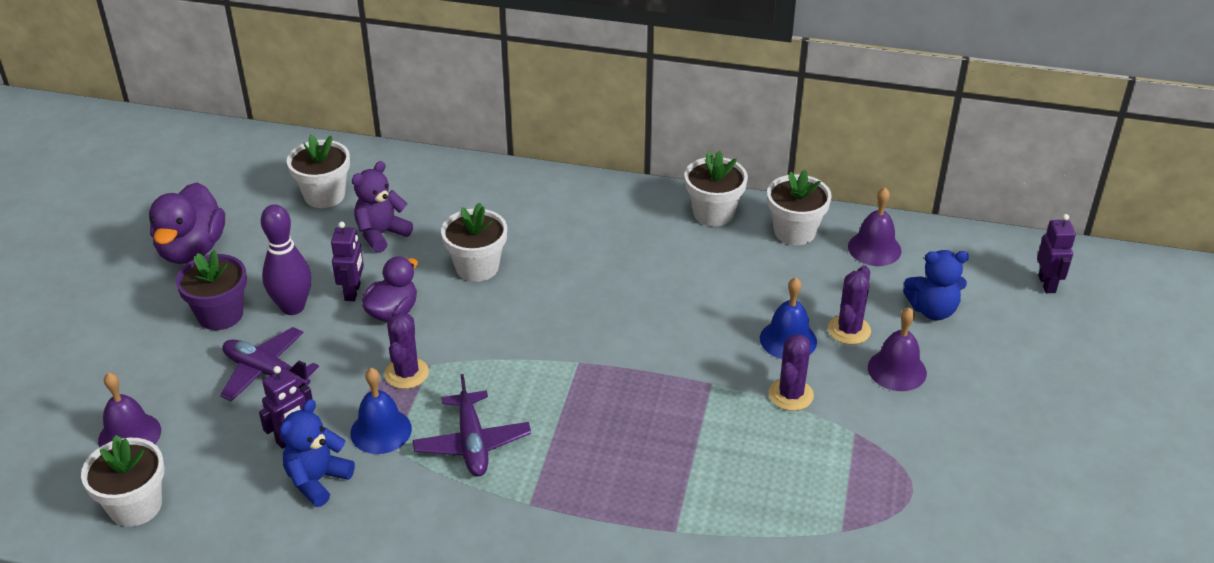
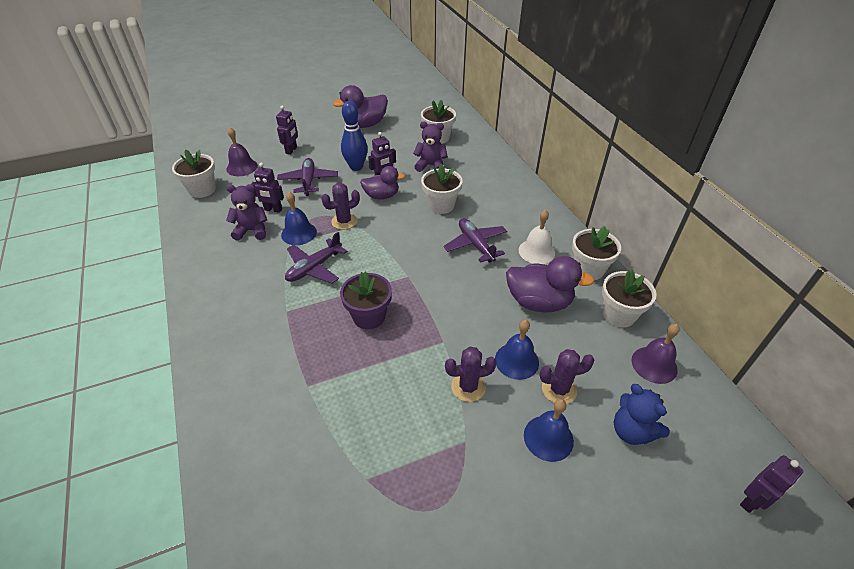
camera: 55 degrees right, 5 degrees up
(156, 359) = (291, 150): none -> purple robot
(220, 314) = (333, 151): purple flower pot -> purple flower pot (369, 316)
(293, 307) = (356, 167): purple bowling pin -> blue bowling pin
(317, 480) = (252, 230): blue teddy bear -> purple teddy bear
(584, 276) = (476, 245): none -> purple plane
(646, 234) = (536, 251): none -> white bell
(724, 277) = (539, 302): none -> purple duck
(897, 370) = (548, 438): purple bell -> blue bell

